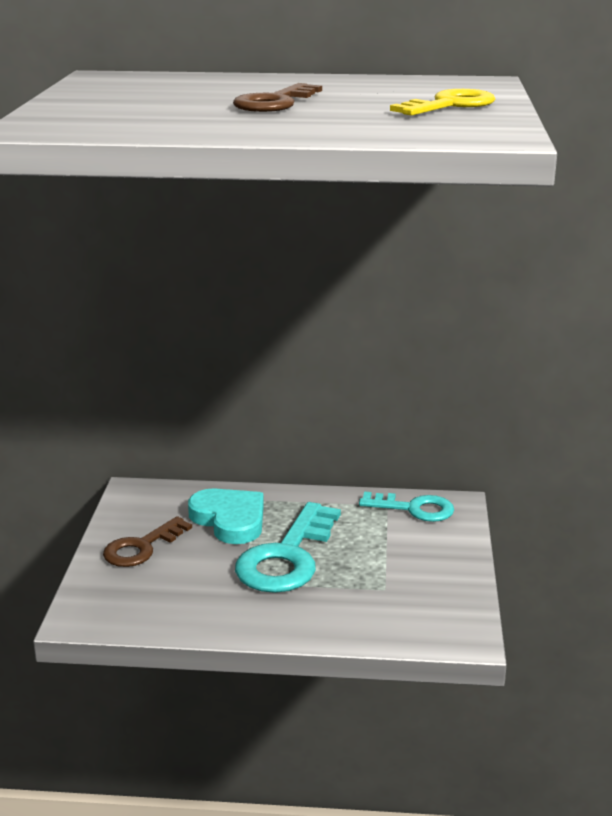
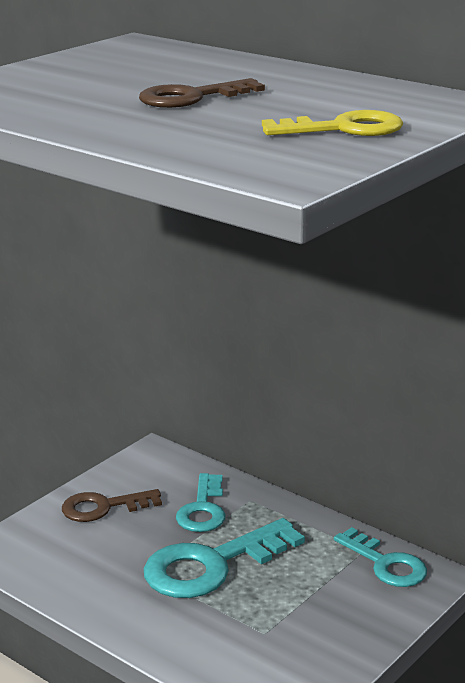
camera: 35 degrees right, 0 degrees up
(230, 520) = (203, 509): turquoise heart -> turquoise key

